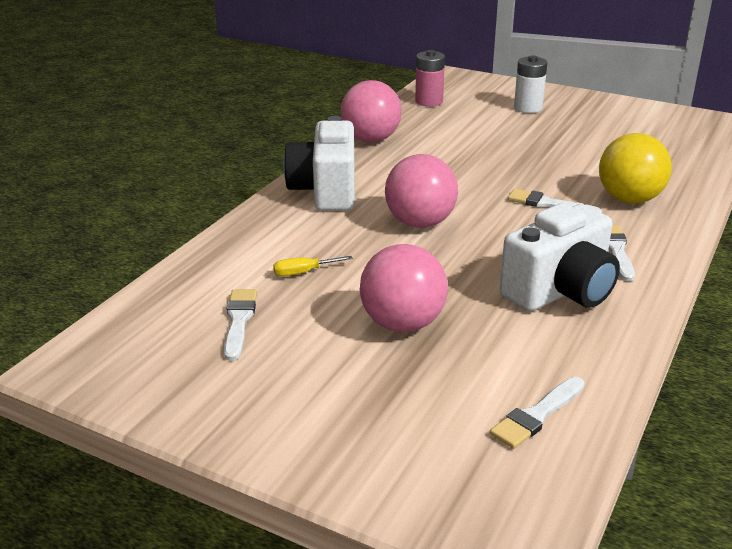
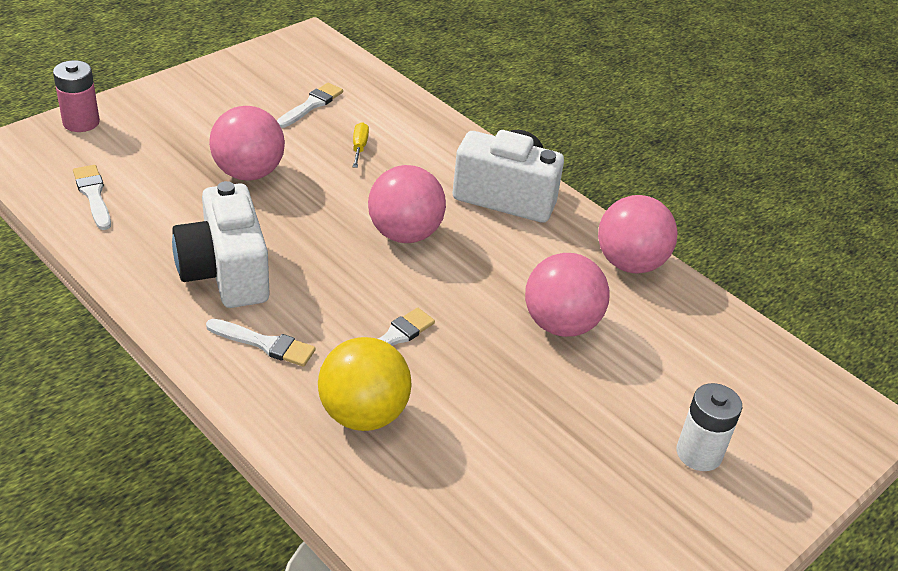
camera: 105 degrees right, 10 degrees up
(239, 321) = (311, 105): white brush -> white brush turned 75 degrees counterclockwise
(429, 101) = (750, 356): pink battery -> pink battery (81, 122)
(463, 153) = (560, 324): none -> pink ball

